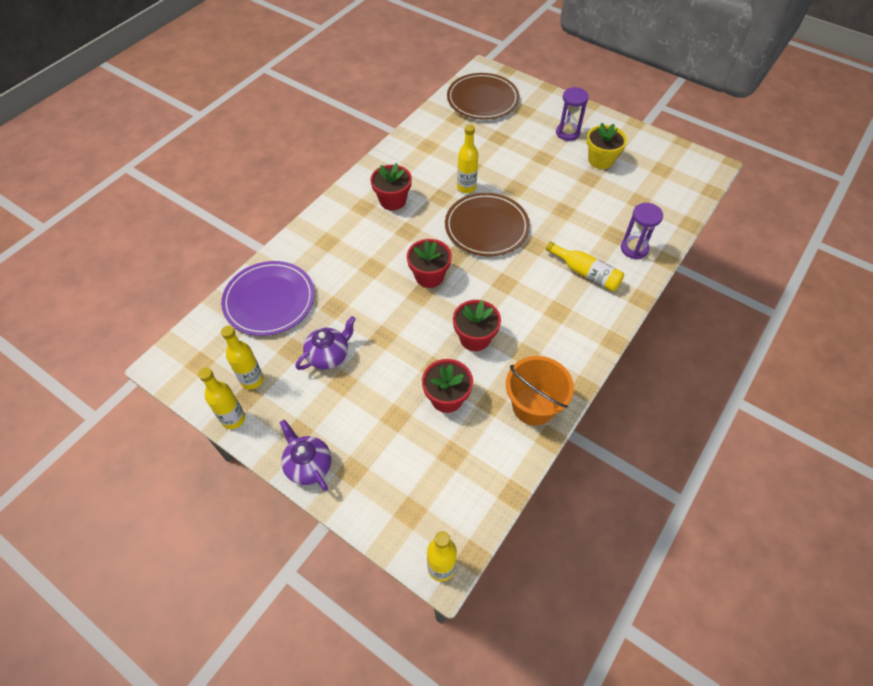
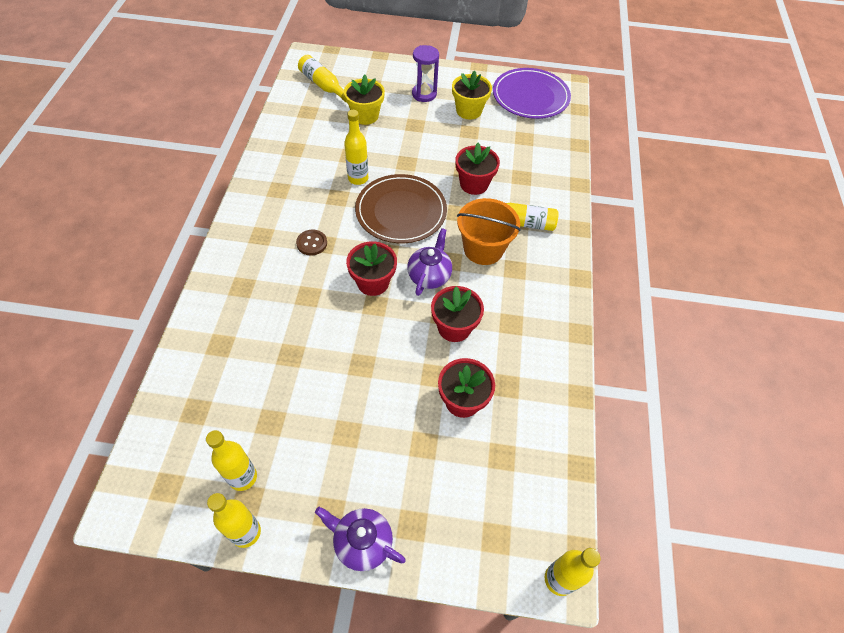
camera: 30 degrees left, 0 degrees up
(269, 300) = (212, 378): purple plate -> purple plate (530, 96)
(329, 355) = (315, 410): purple teapot -> purple teapot (429, 276)
(392, 200) = (289, 217): red flower pot -> red flower pot (474, 184)
(398, 227) = (312, 243): none -> brown button
(482, 99) = (323, 85): brown plate -> yellow bottle
(503, 136) = (365, 116): none -> yellow flower pot
(533, 406) = (547, 371): orange bucket -> orange bucket (483, 249)
(634, 248) = (546, 184): purple hourglass -> none

